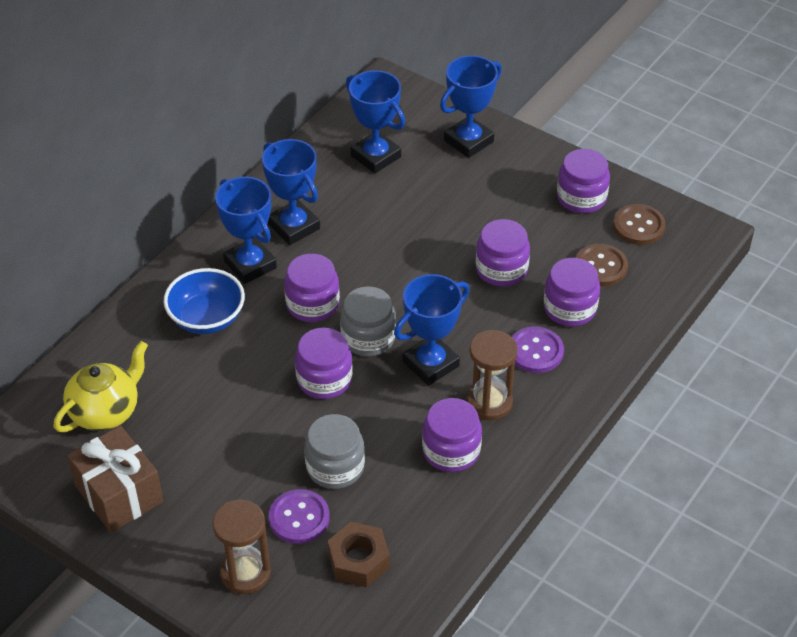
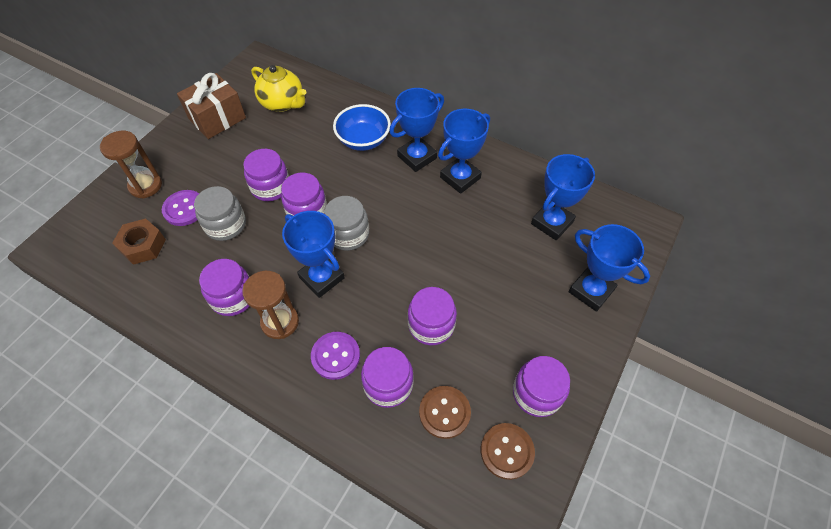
camera: 85 degrees right, 10 degrees up
(312, 304) = (380, 197): purple jar -> purple jar (270, 187)

